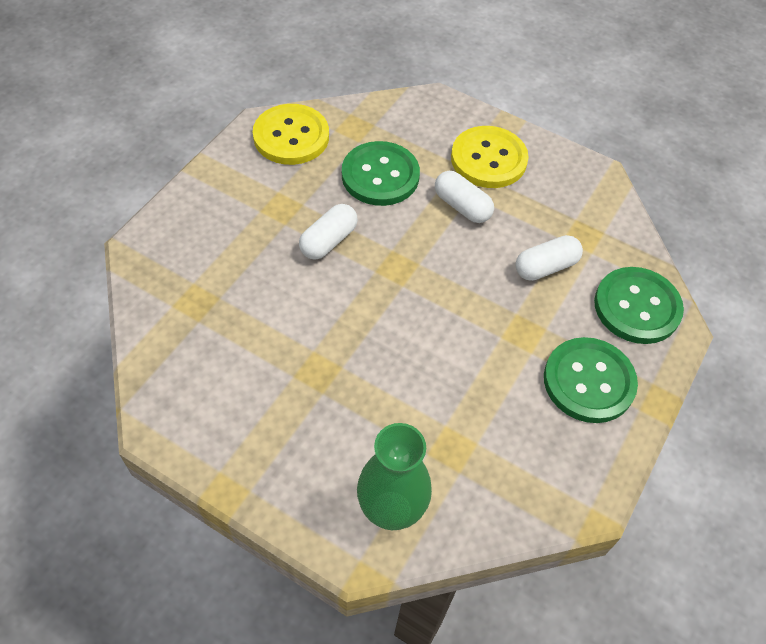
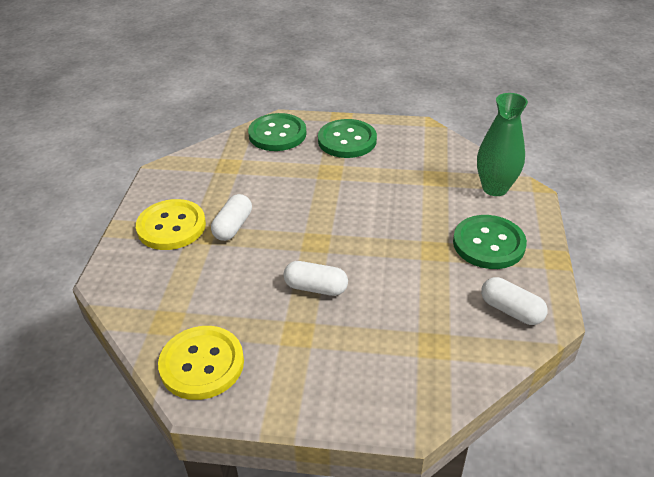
camera: 110 degrees left, 15 degrees down
(380, 176) = (223, 282): green button -> green button (488, 244)
(545, 267) = (268, 174): white capsule -> white capsule (511, 310)

